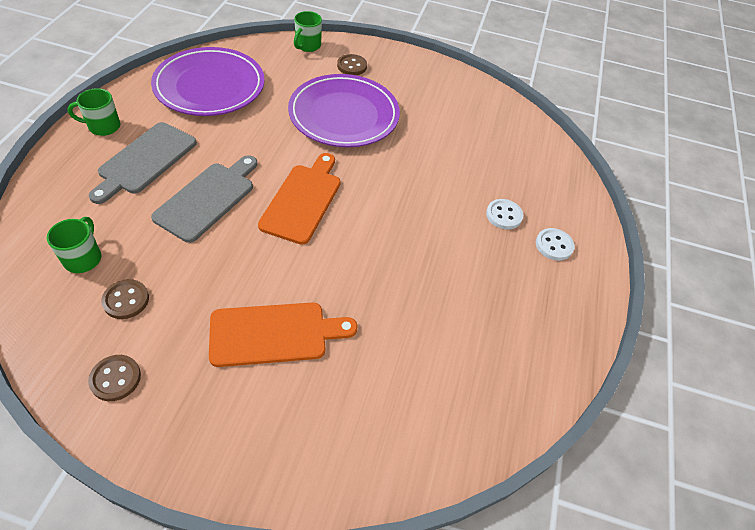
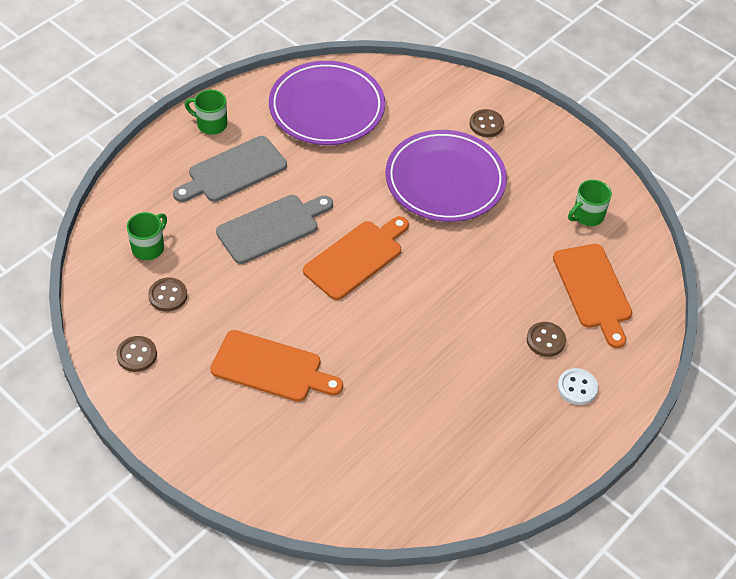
camera: 30 degrees right, 0 degrees up
(307, 46) = (451, 86): green mug -> green mug (587, 216)
(504, 215) = (545, 340): white button -> brown button
(512, 163) = (593, 290): none -> orange cutting board

